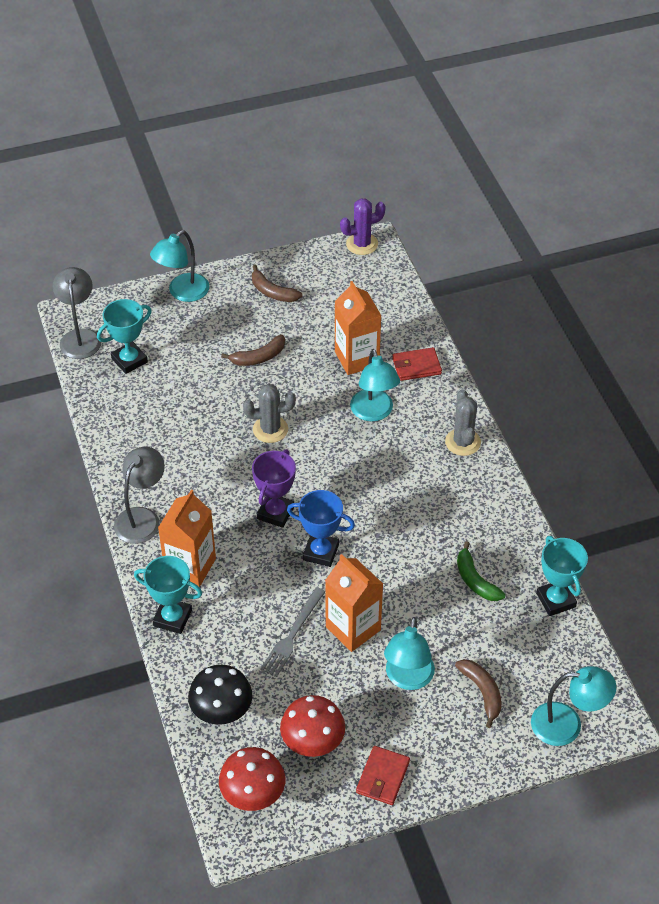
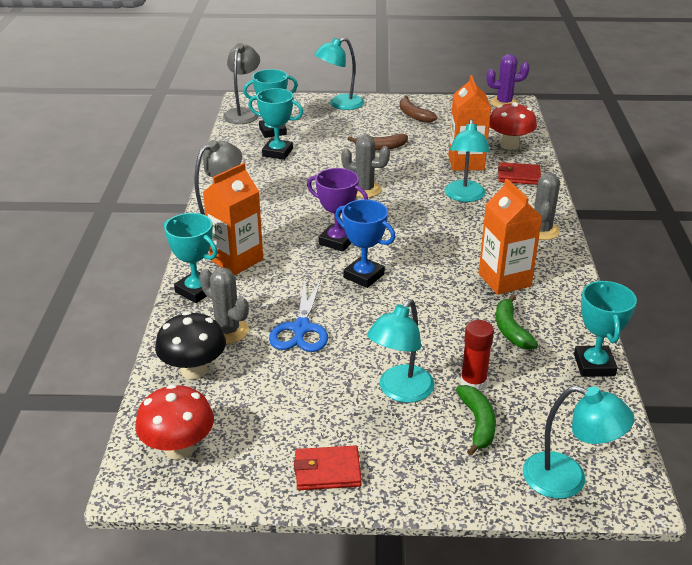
camera: 20 degrees right, 15 degrees down
(152, 395) = (277, 152): none -> turquoise trophy
(228, 658) = (227, 331): none -> grey cactus
(275, 513) = (337, 241): purple trophy -> purple trophy turned 75 degrees clockwise
(292, 634) = (301, 328): grey fork -> blue scissors
(313, 743) = (269, 420): red mushroom -> red mushroom (509, 145)
(353, 628) = (364, 338): orange carton -> orange carton (504, 280)
(383, 777) = (327, 471): red wallet -> red wallet turned 45 degrees clockwise
(464, 650) = (473, 382): none -> red glue stick
(482, 692) = (477, 424): brown banana -> green banana

